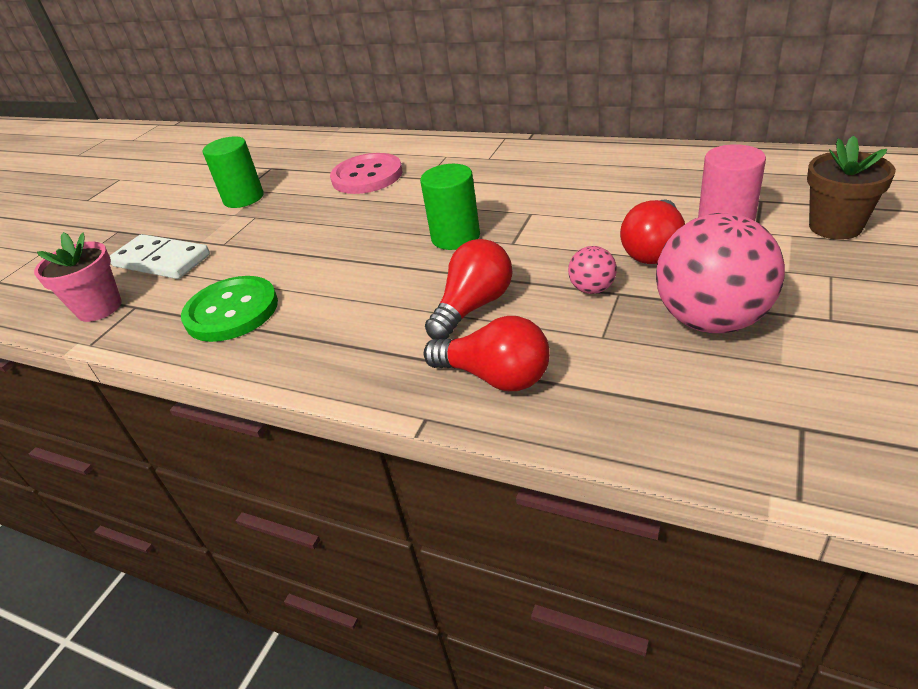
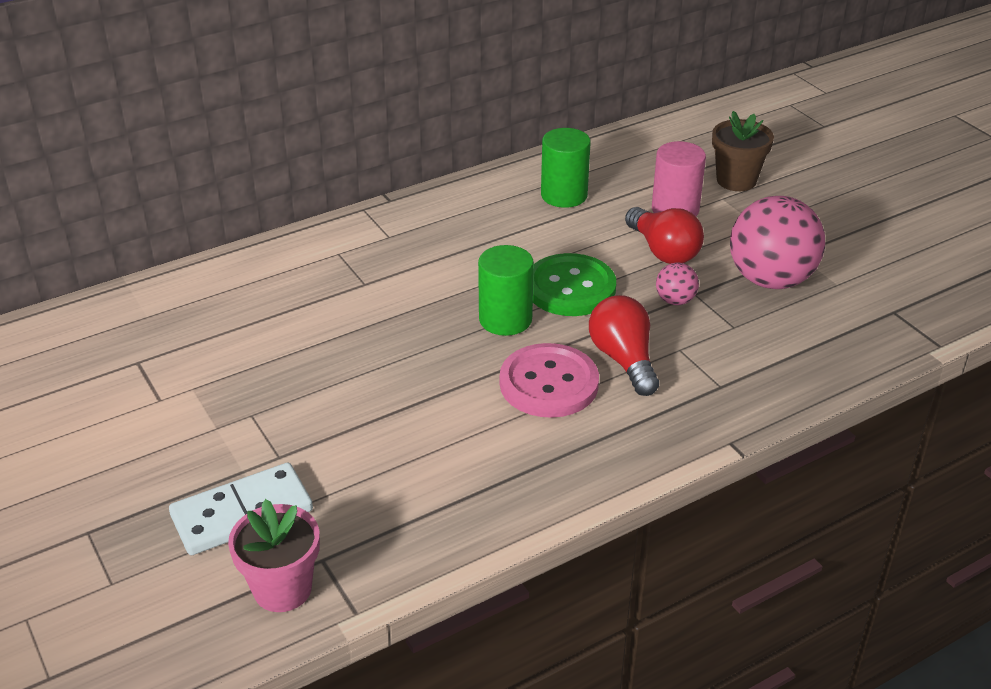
camera: 60 degrees left, 0 degrees up
(232, 311) = (437, 492): green button -> green button (570, 288)
(243, 198) = (186, 407): green cylinder -> green cylinder (564, 195)
(367, 176) = (293, 312): pink button -> pink button (549, 383)
(495, 376) = (722, 391): red light bulb -> none

